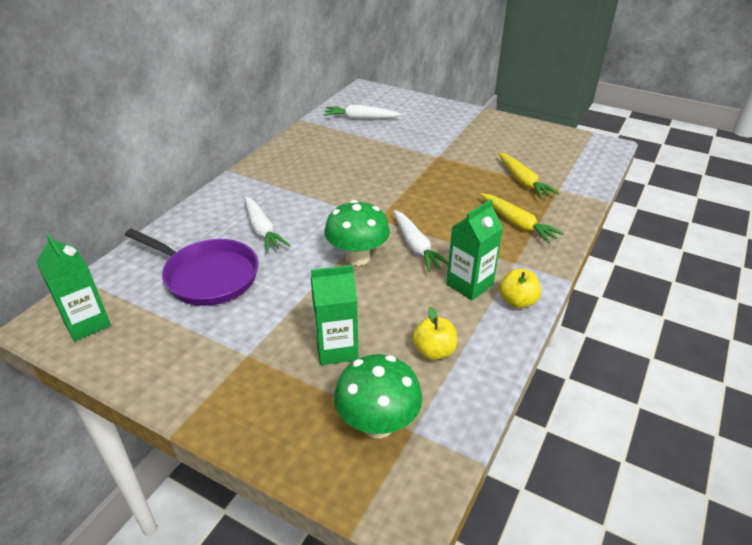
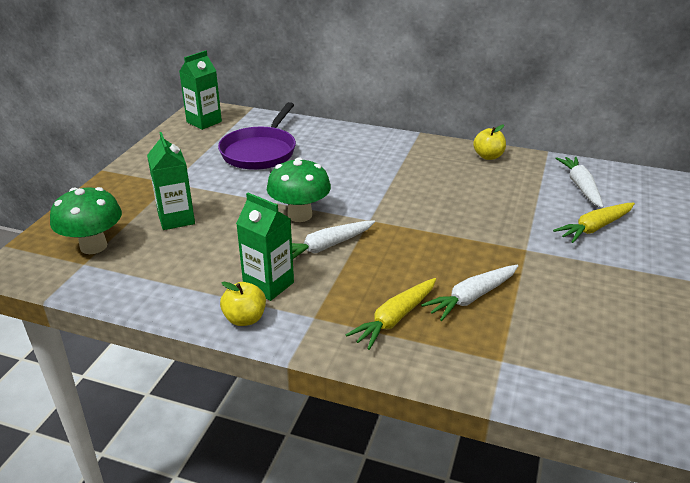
camera: 80 degrees right, 5 degrees down
(262, 230) = (328, 163): white carrot -> white carrot (471, 297)
(434, 351) = (171, 268): yellow apple -> yellow apple (488, 156)
(523, 181) = (501, 324): yellow carrot -> yellow carrot (594, 228)

